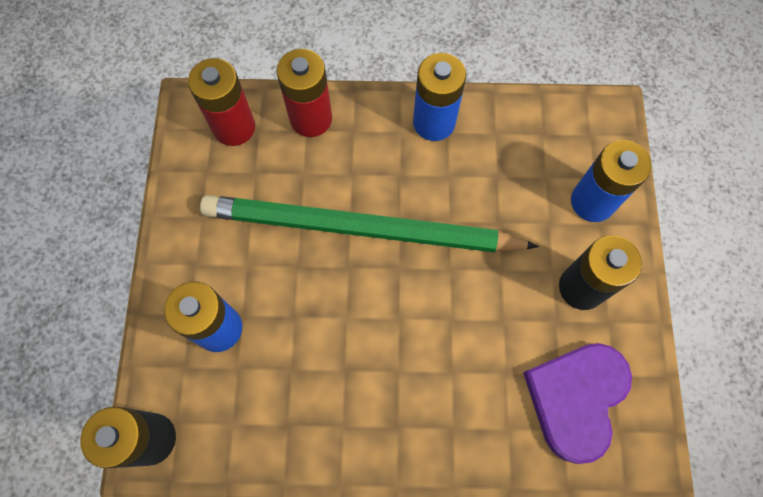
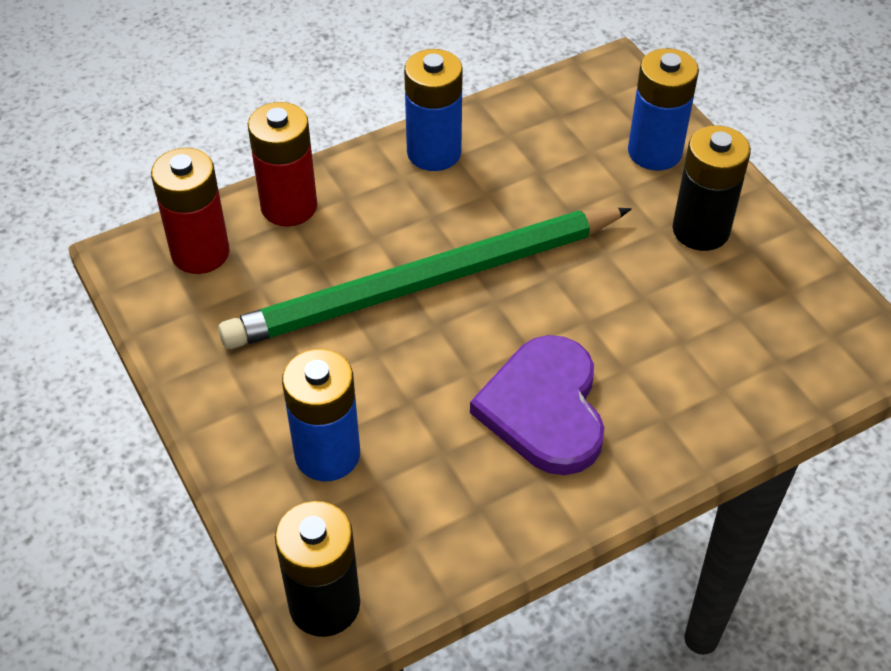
camera: 30 degrees left, 20 degrees down
(576, 398) = (770, 328): purple heart -> purple heart (544, 409)

